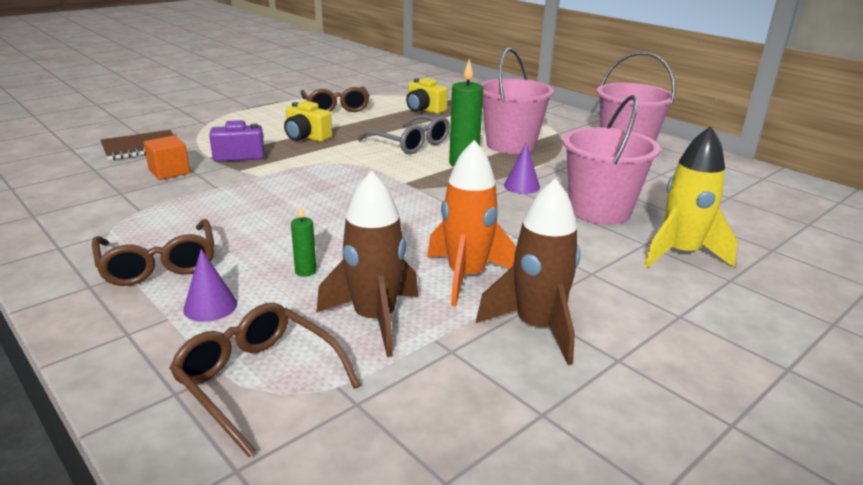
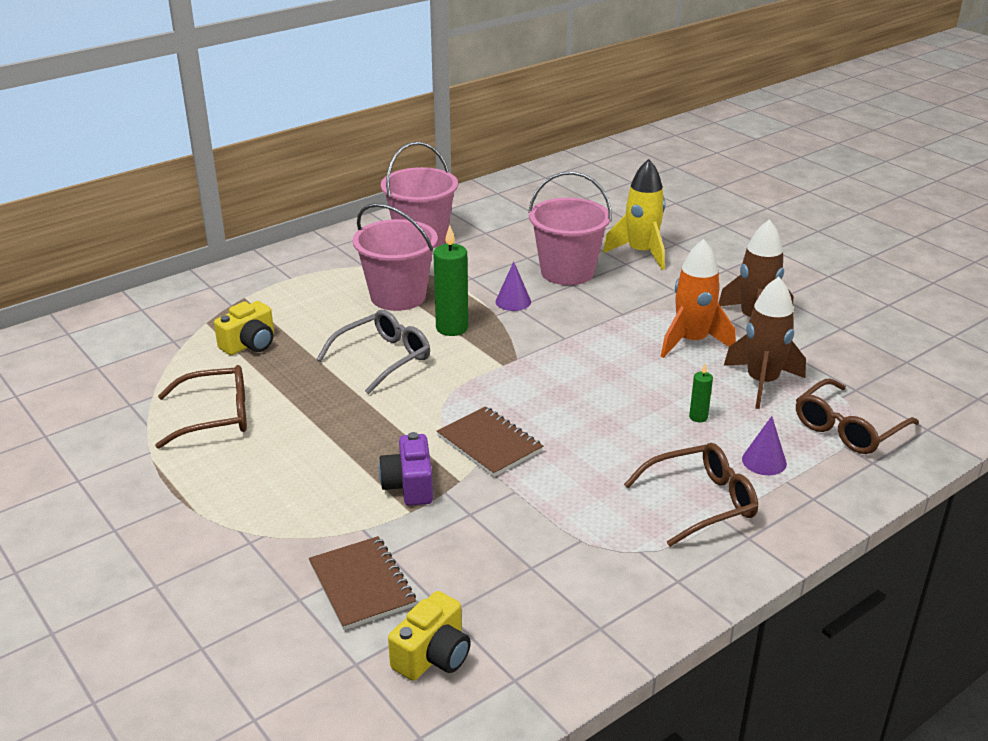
camera: 85 degrees left, 5 degrees up
(169, 172) = (463, 538): orange cube -> none
(284, 179) = (489, 444): none -> brown notebook
(306, 137) = (345, 436): yellow camera -> yellow camera (433, 656)

